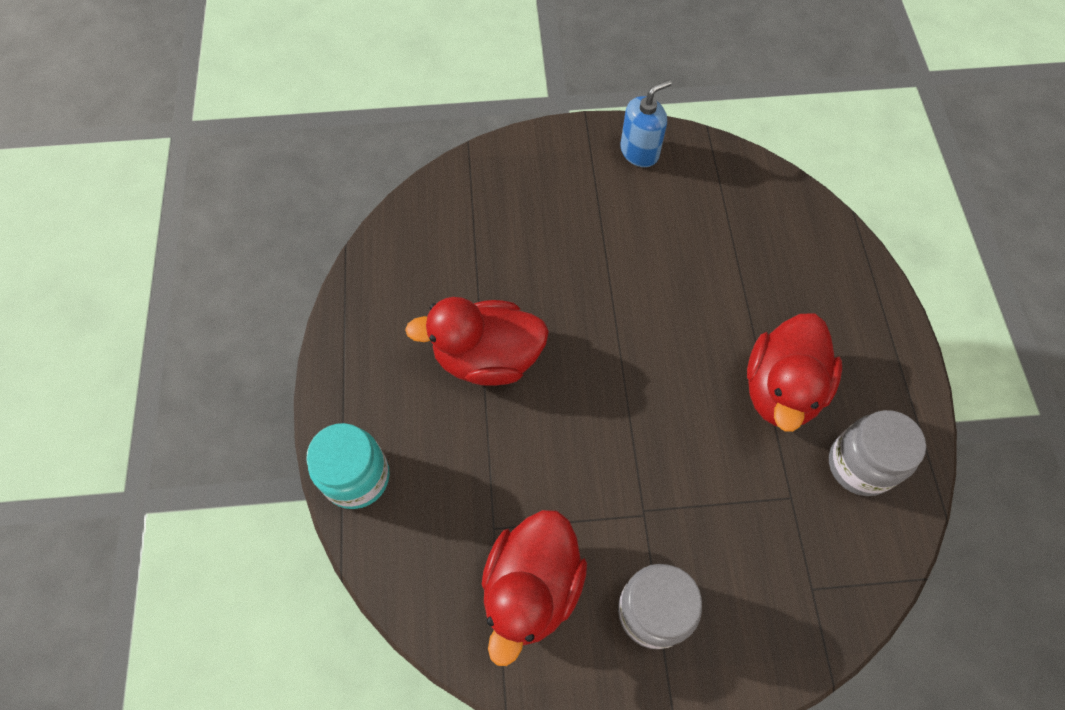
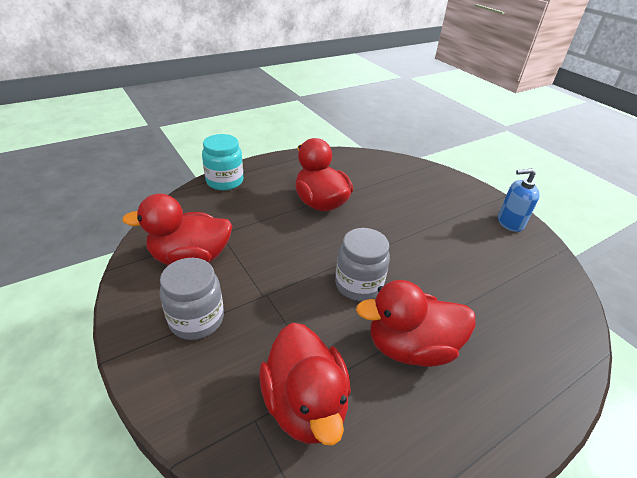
camera: 60 degrees right, 25 degrees down
(639, 151) = (510, 222): blue soap dispenser -> blue soap dispenser turned 150 degrees clockwise
(811, 531) = (305, 404): none -> red duck
(860, 464) = (387, 426): grey jar -> grey jar (358, 285)

